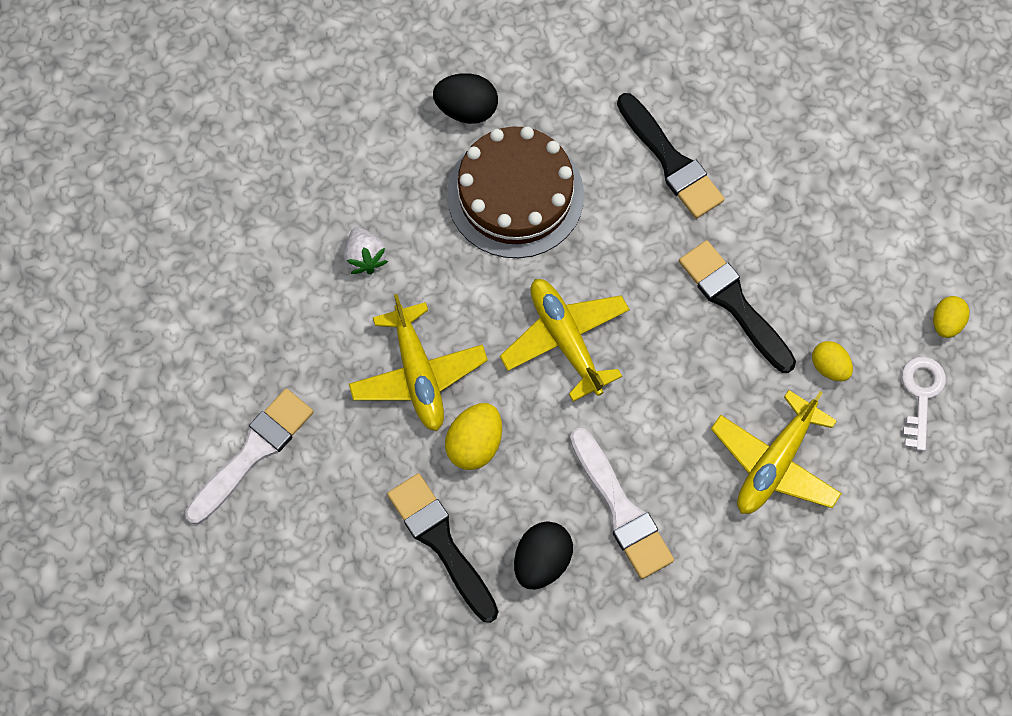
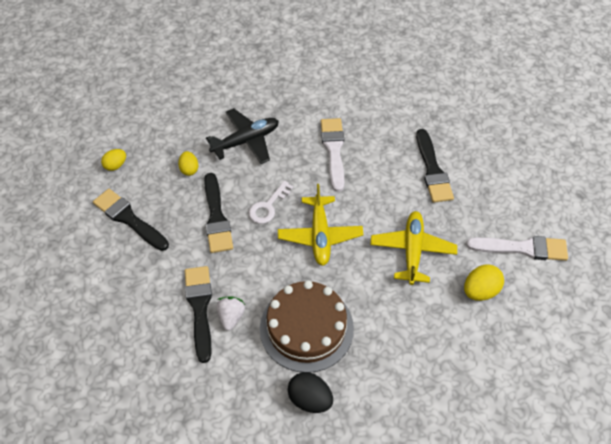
camera: 155 degrees left, 15 degrees down
(253, 452) = (522, 248): white brush -> white brush turned 150 degrees counterclockwise
(365, 257) = (418, 329): white strawberry -> white strawberry (231, 317)
(475, 443) = (395, 205): yellow egg -> yellow egg (480, 291)
(542, 560) = (384, 145): black egg -> none
(774, 462) = (246, 141): yellow plane -> black plane
(858, 244) = (128, 219): none -> black brush
(920, 395) = (154, 141): white key -> white key (268, 206)

